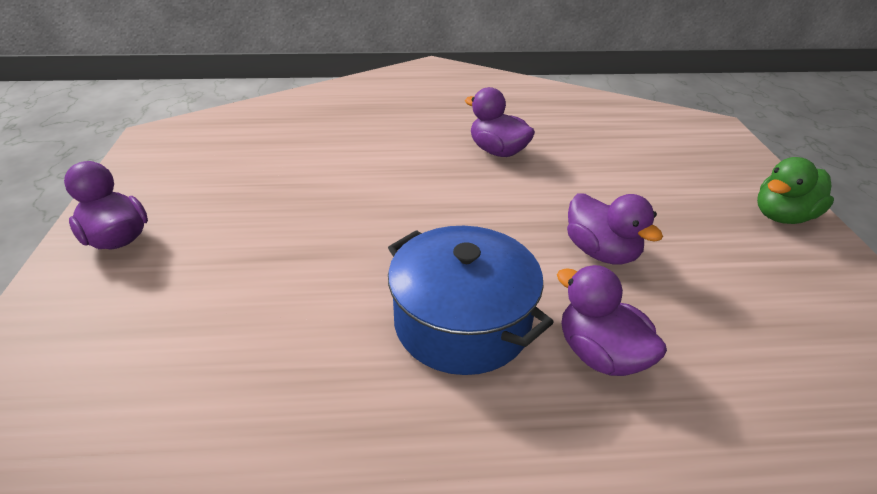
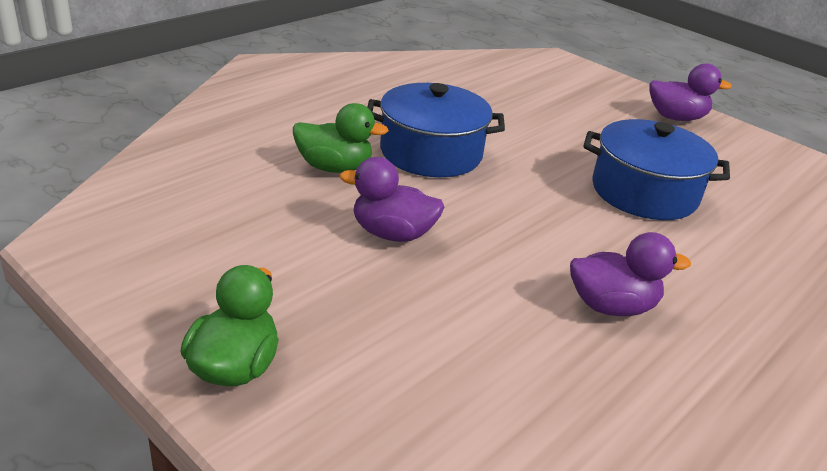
camera: 135 degrees right, 5 degrees down
(332, 192) = (644, 192): none -> blue pot
(600, 354) = (334, 167): purple duck -> green duck

